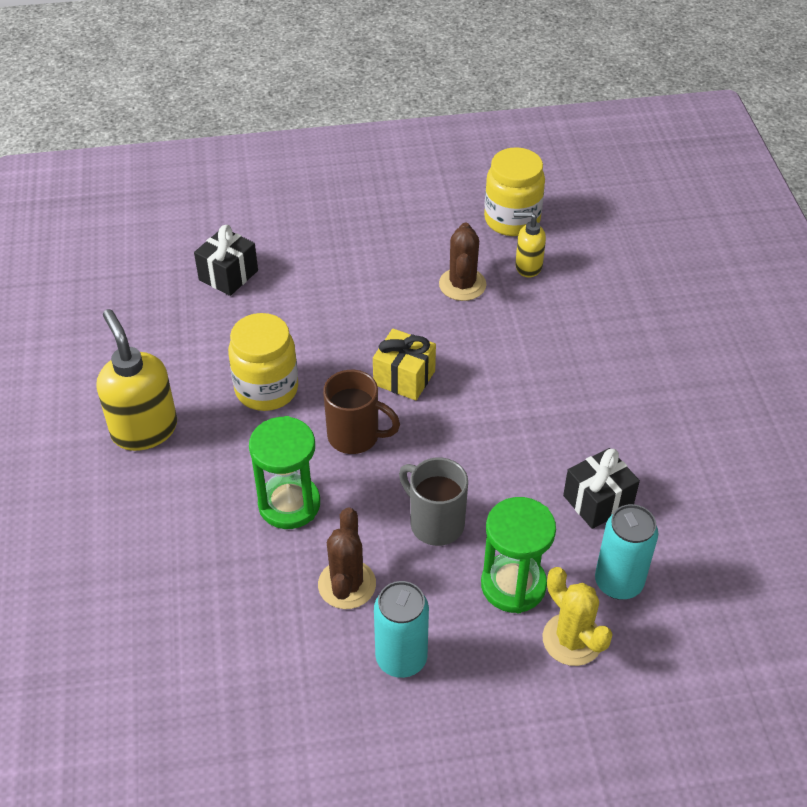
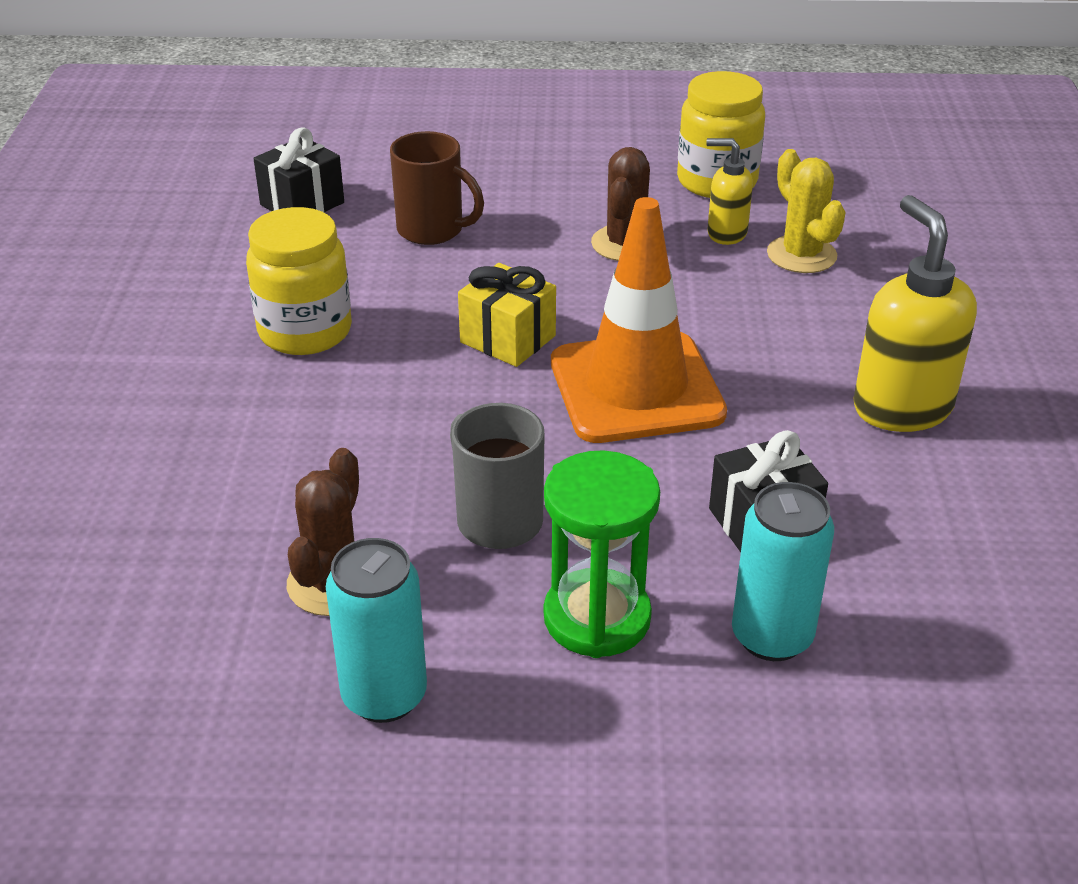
camera: 10 degrees right, 10 degrees down
(144, 429) = (114, 358): yellow soap dispenser -> yellow soap dispenser (901, 407)
(289, 504) = (285, 470): green hourglass -> none
(355, 436) = (412, 399): brown mug -> brown mug (432, 230)
(497, 407) = (636, 388): none -> orange traffic cone
(572, 639) = (674, 707): yellow cactus -> yellow cactus (801, 255)

